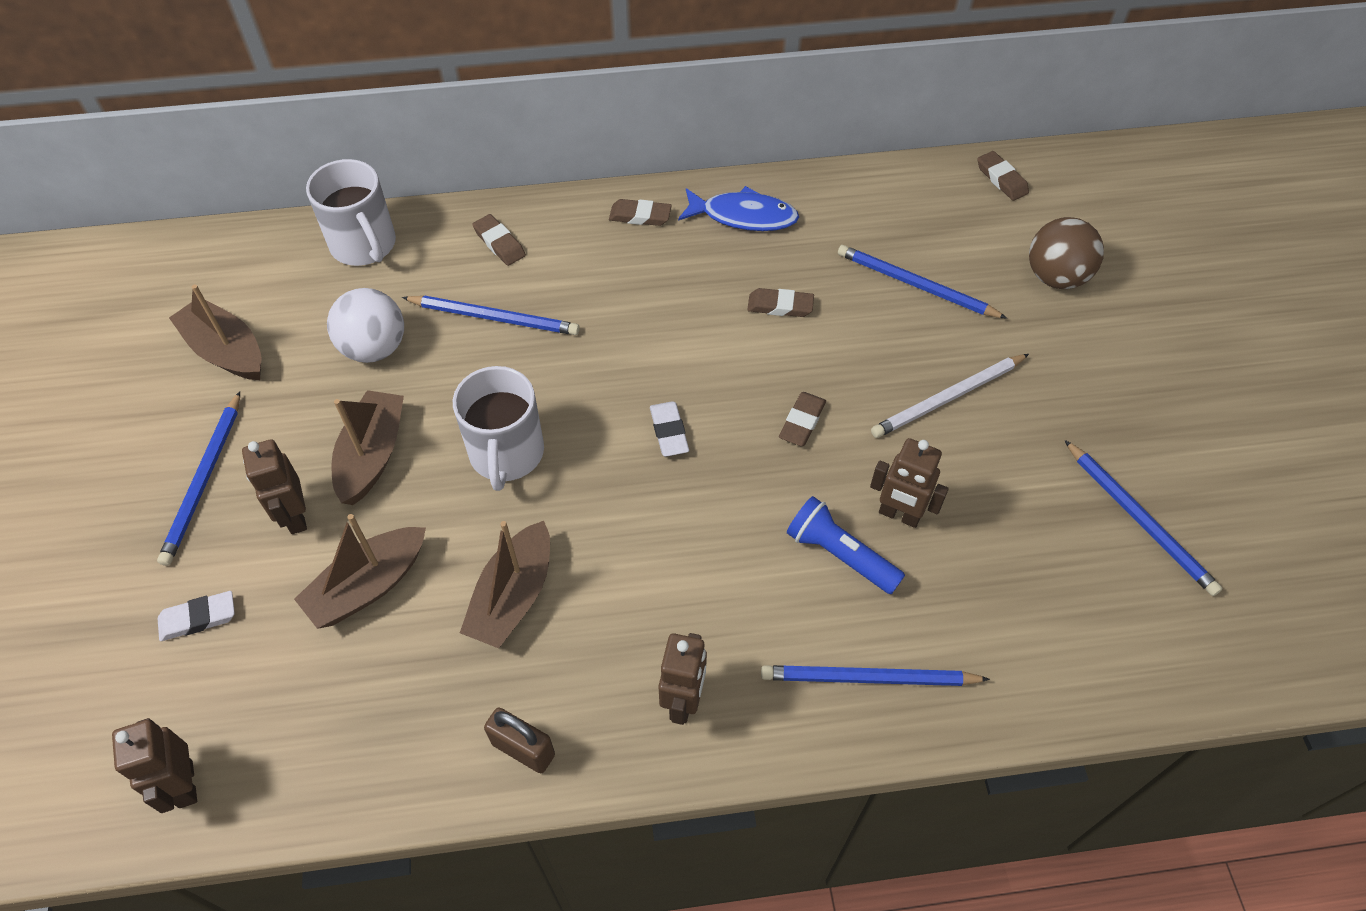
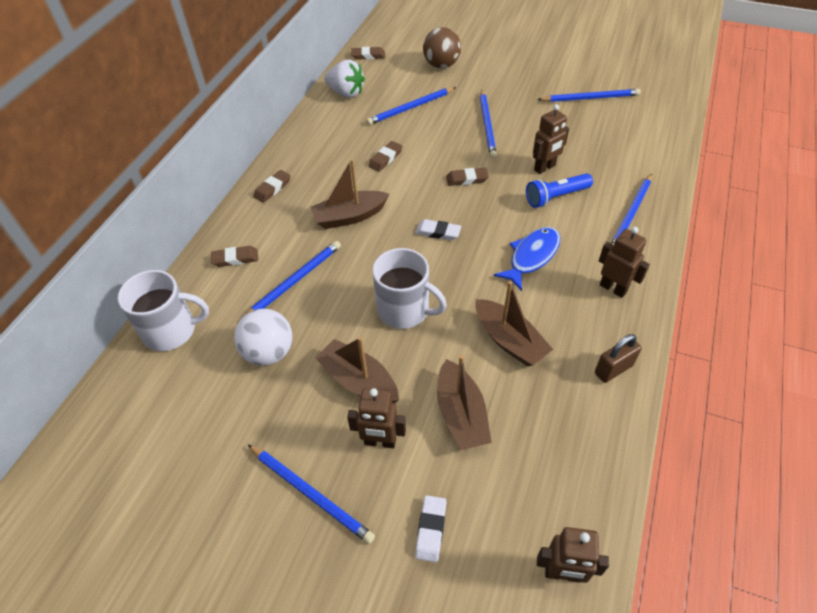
camera: 60 degrees left, 5 degrees down
(226, 351) = (198, 446): brown boat -> brown boat (349, 216)
(743, 216) = (311, 148): blue fish -> blue fish (531, 257)
(802, 422) = (467, 179): brown eraser -> brown eraser turned 60 degrees counterclockwise
(891, 196) = (346, 93): none -> white strawberry
(948, 398) = (487, 125): white pencil -> blue pencil

